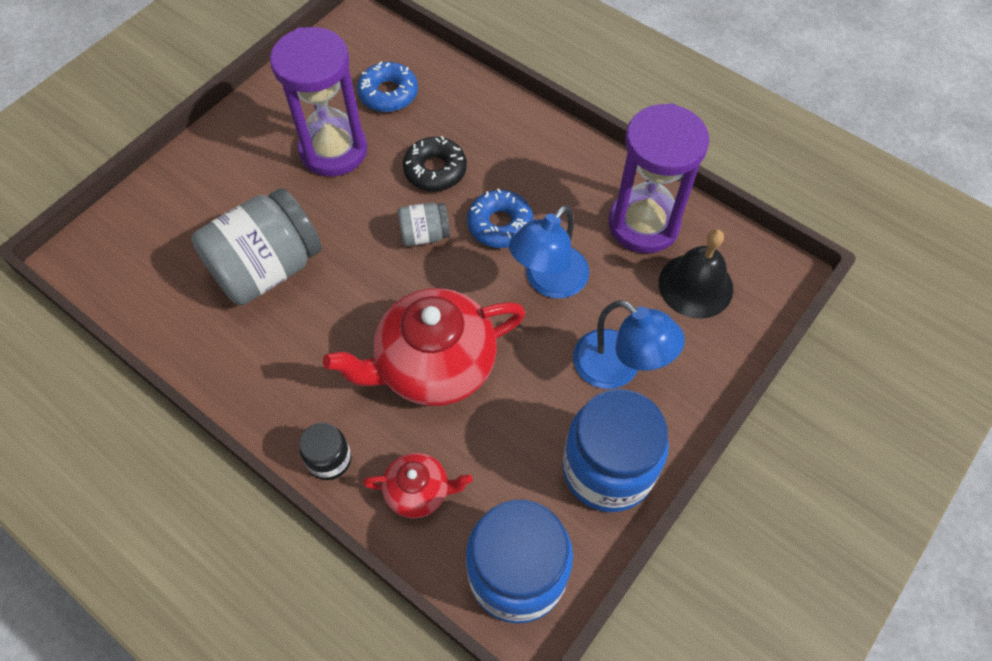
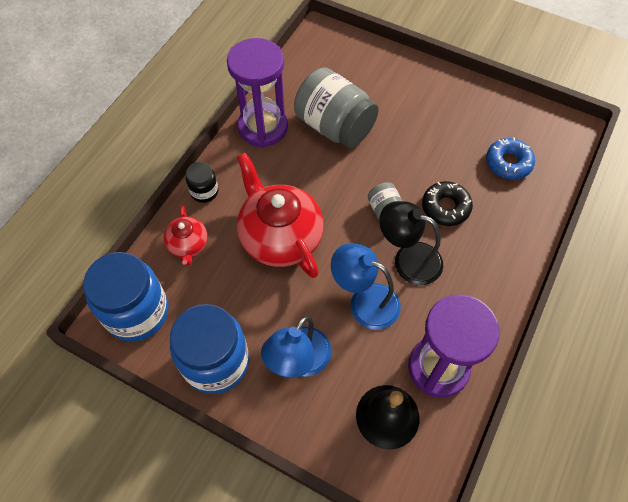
camera: 80 degrees right, 0 degrees up
(333, 150) = (442, 140): purple hourglass -> purple hourglass (263, 127)
(500, 224) = (408, 259): blue donut -> black lamp

